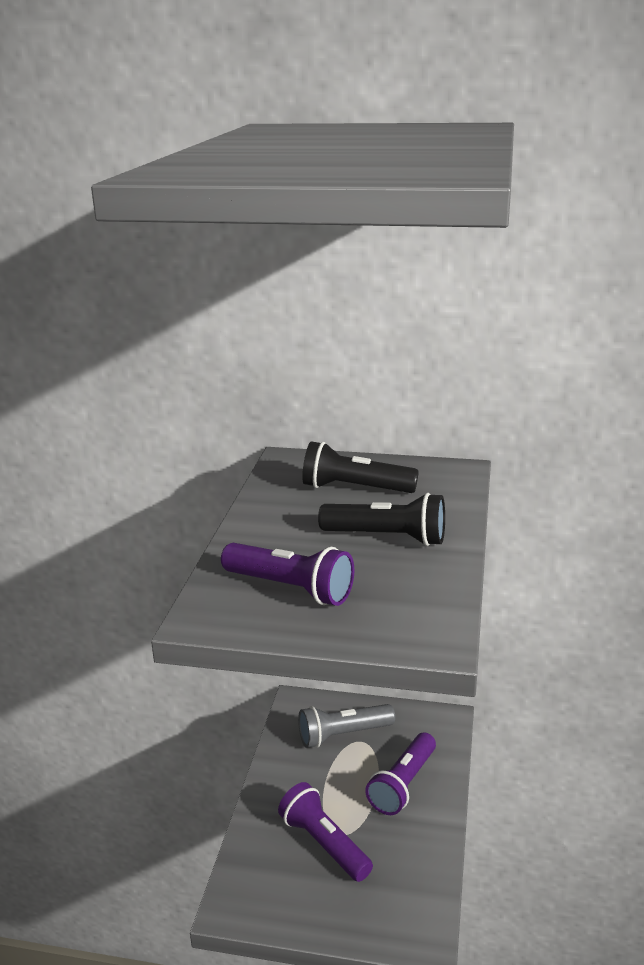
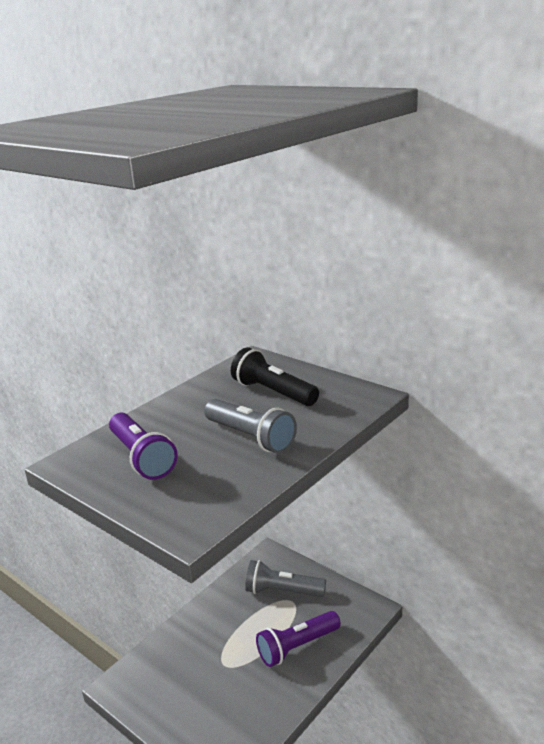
camera: 30 degrees right, 0 degrees up
(324, 843) = (208, 667): purple flashlight -> none
(387, 538) = (250, 437): black flashlight -> grey flashlight

